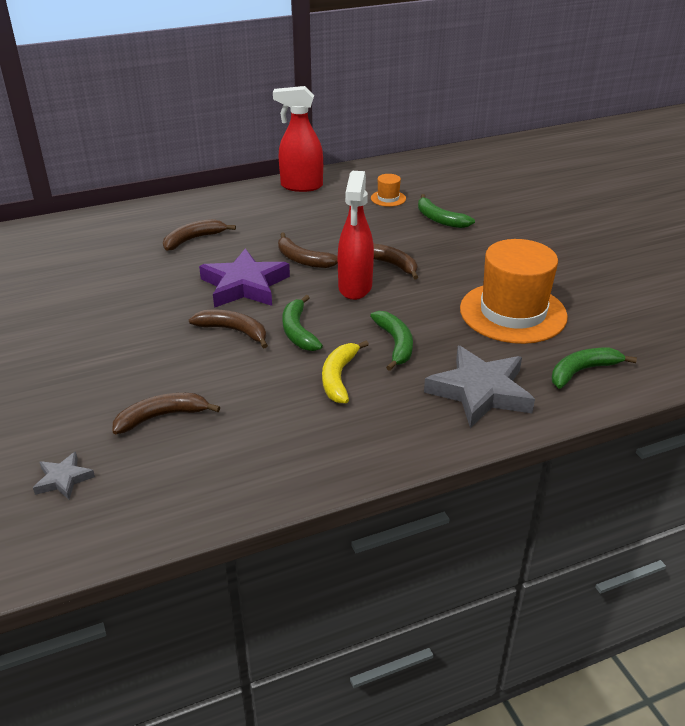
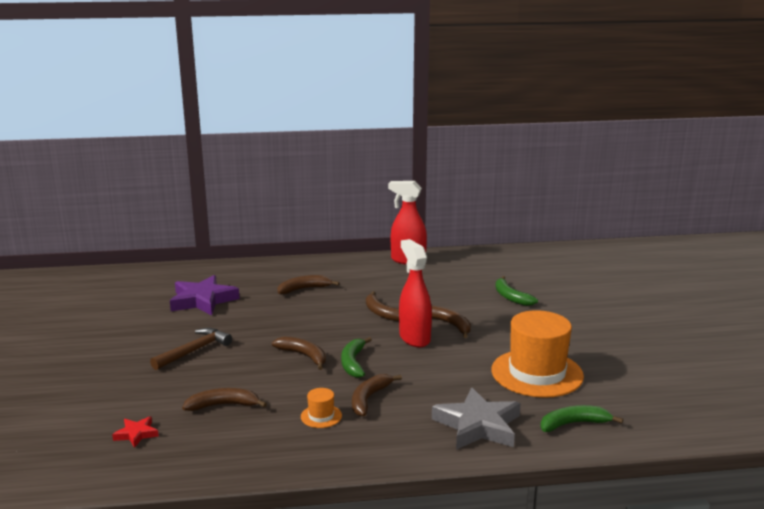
camera: 15 degrees right, 15 degrees down
(63, 479) = (136, 434): grey star -> red star
(90, 344) = (194, 350): none -> brown hammer
(244, 285) = (328, 326): purple star -> purple star (203, 300)
(339, 377) = (369, 399): yellow banana -> brown banana
(355, 287) = (414, 338): red spray bottle -> red spray bottle turned 135 degrees clockwise
(388, 198) = (475, 277): orange hat -> orange hat (321, 416)
(395, 344) = (426, 382): green banana -> none

